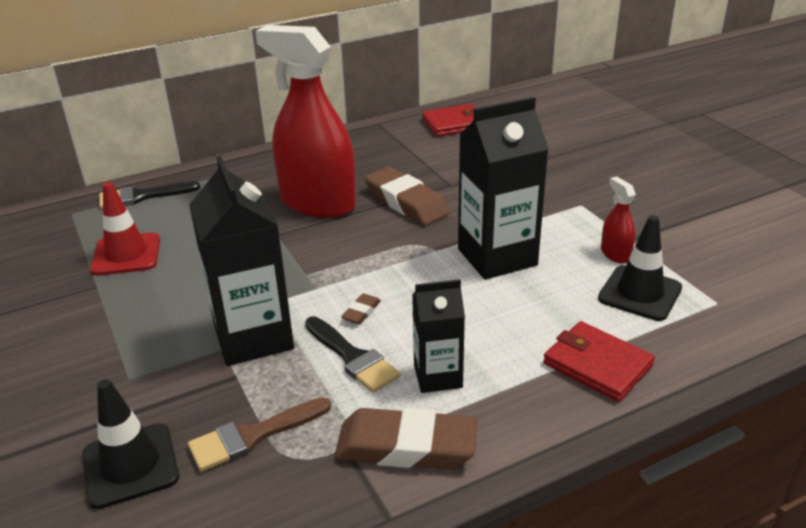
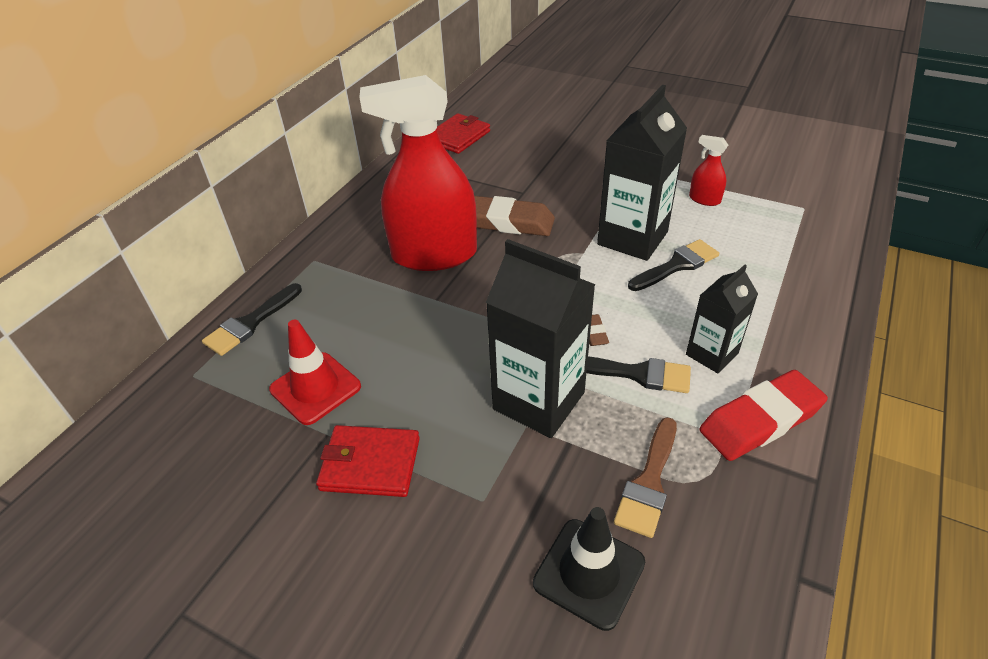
camera: 35 degrees left, 10 degrees up
(406, 446) = (760, 420): brown eraser -> red eraser
(507, 295) = (676, 265): none -> black brush
(597, 364) = (793, 288): red wallet -> red wallet (370, 463)
(639, 293) = (754, 222): black traffic cone -> none

